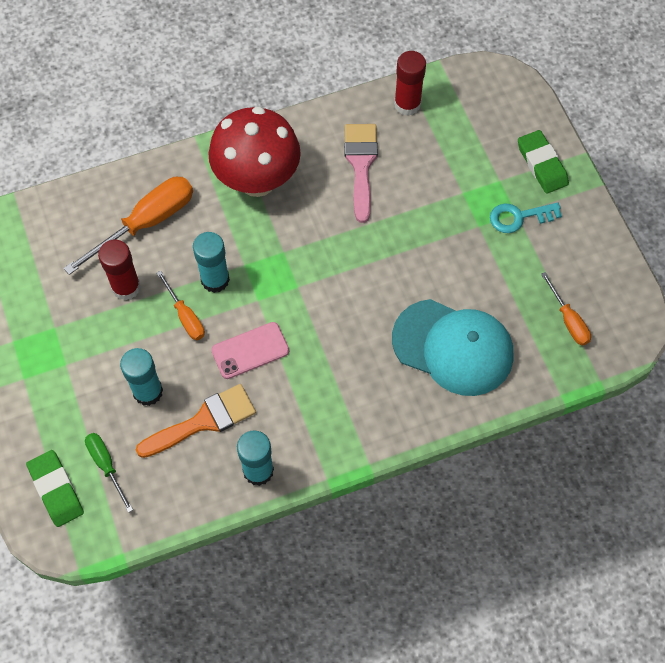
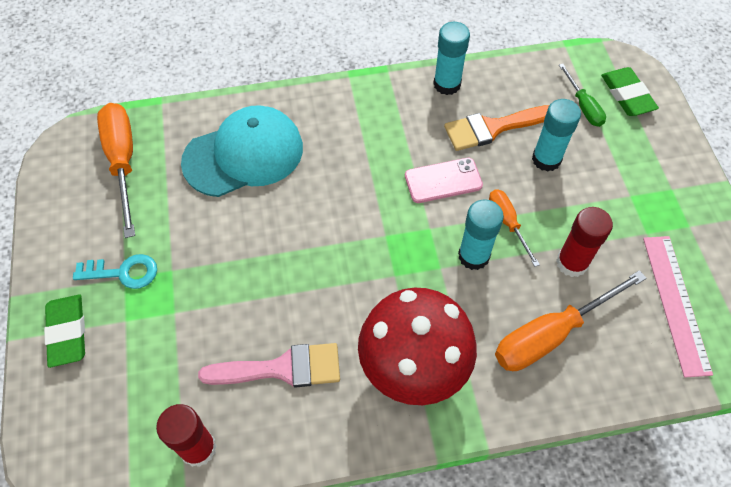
camera: 170 degrees left, 5 degrees down
(37, 265) = (675, 303): none -> pink ruler
(361, 165) = (282, 368): pink brush -> pink brush turned 105 degrees counterclockwise
(453, 347) = (244, 154): turquoise cap -> turquoise cap turned 120 degrees clockwise
(568, 320) = (123, 162): orange screwdriver -> orange screwdriver, size x1.82

